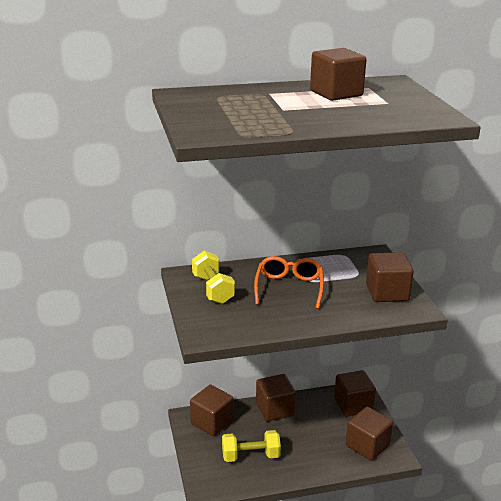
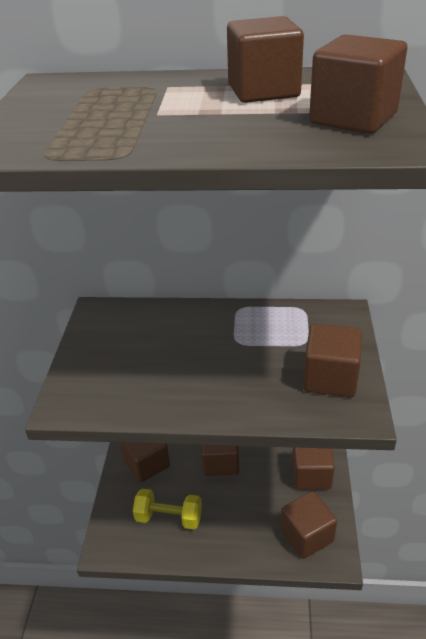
camera: 20 degrees right, 10 degrees up
(213, 289) = (115, 337): yellow dumbbell -> none
(289, 288) = (206, 350): orange glasses -> none
(405, 106) = (353, 118): none -> brown cube

